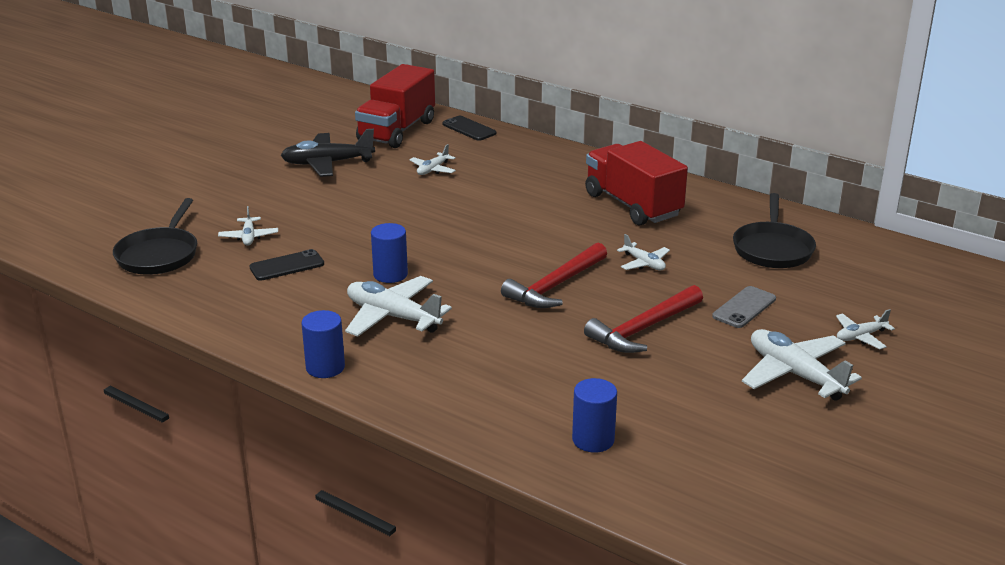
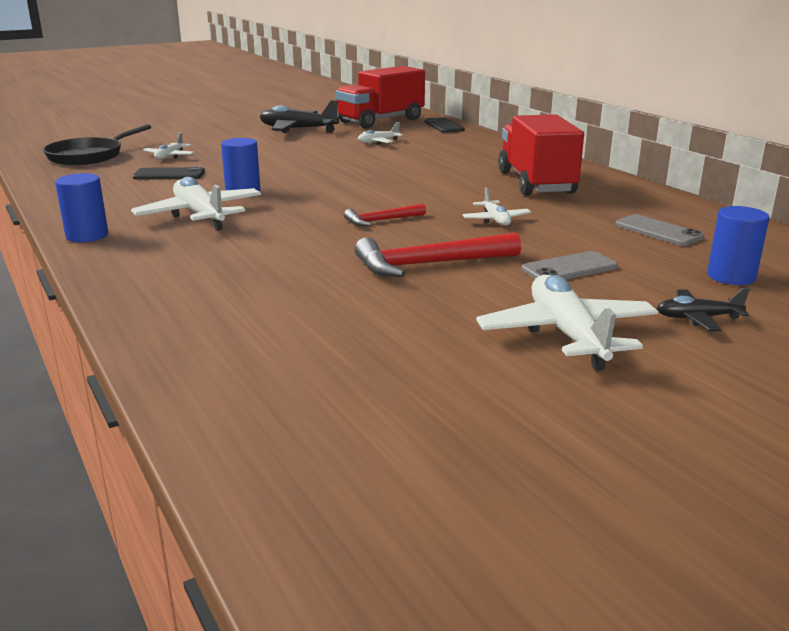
camera: 25 degrees right, 5 degrees down
(555, 286) = (381, 220): red hammer -> red hammer, size x0.57
(593, 440) = (244, 340): blue cylinder -> blue cylinder (731, 276)
(772, 248) = (658, 231): black pan -> grey phone
(860, 336) = (697, 318): white plane -> black plane

